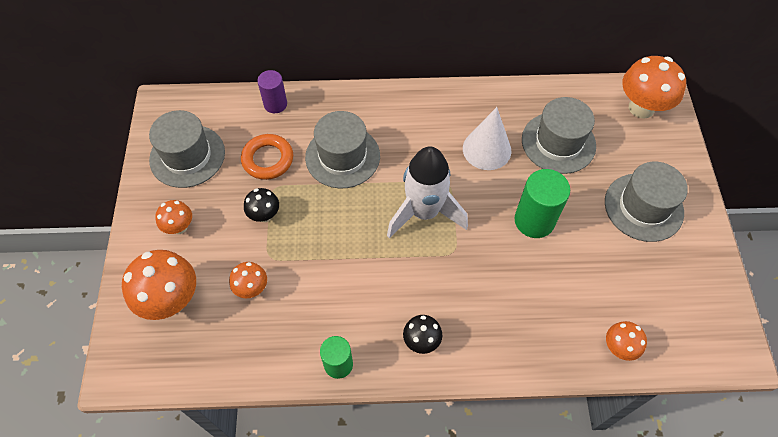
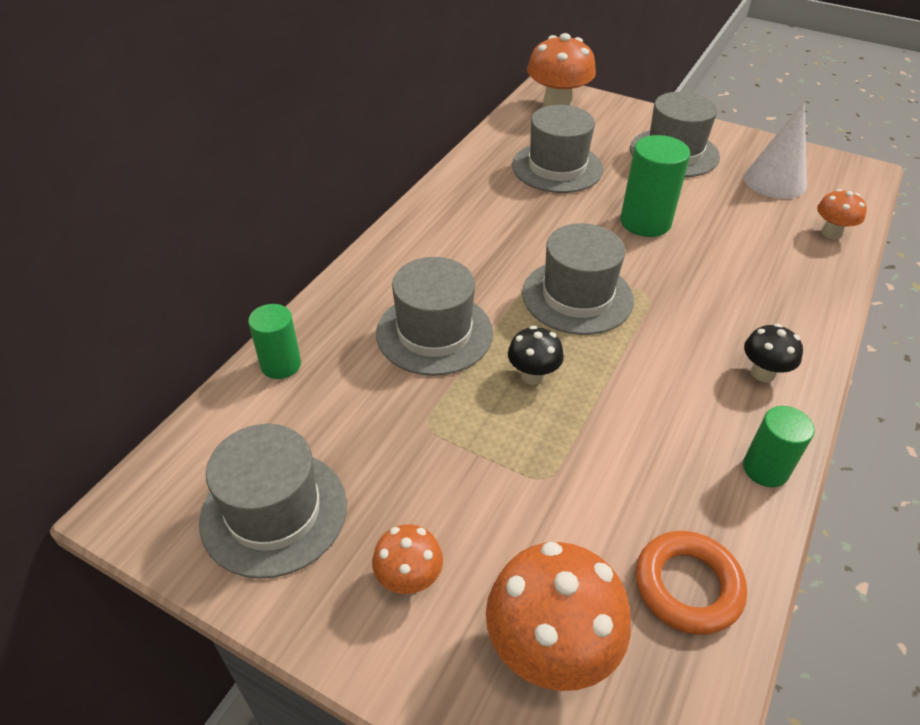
camera: 60 degrees left, 15 degrees down
(252, 288) = (590, 522): orange mushroom -> none
(264, 215) = (468, 455): black mushroom -> black mushroom (533, 375)
(268, 159) = (371, 412): orange ring -> orange ring (687, 586)
(275, 104) = (281, 365): purple cylinder -> green cylinder
(424, 212) = (577, 296): white rocket -> grey hat
(487, 149) = (525, 215): white cone -> white cone (775, 181)

